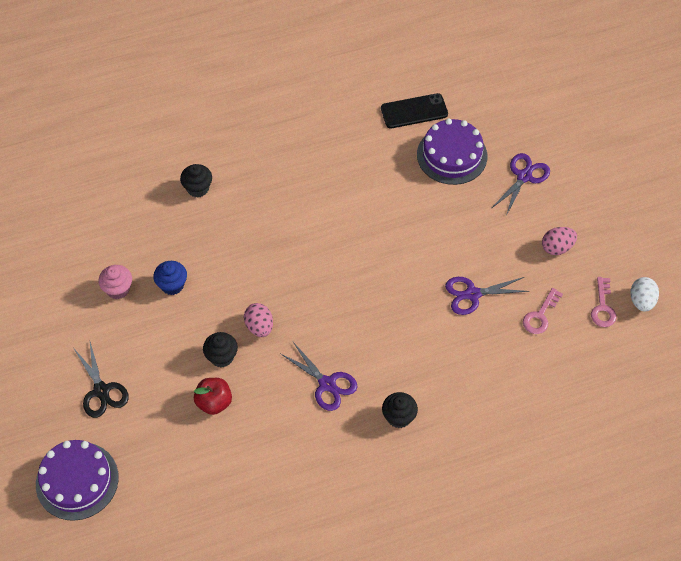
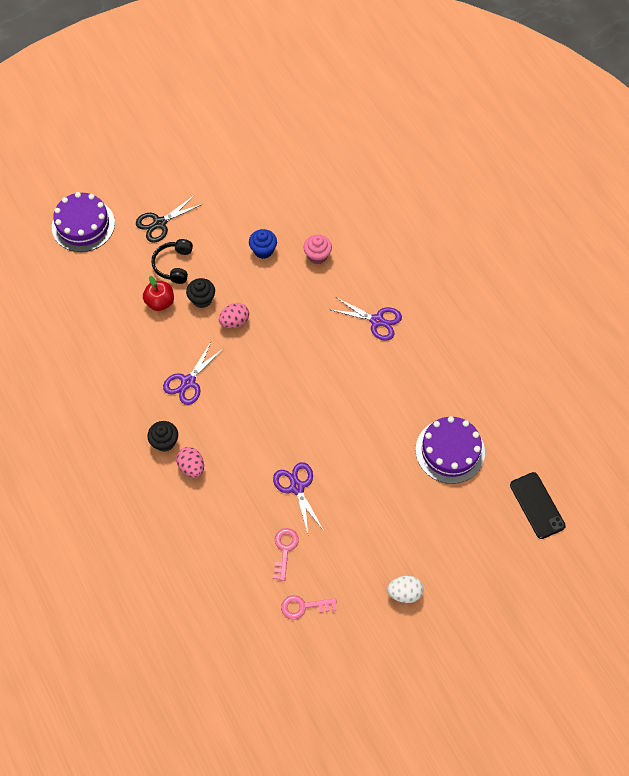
camera: 80 degrees right, 5 degrees up
(118, 289) = (252, 213): pink cupcake -> pink cupcake (317, 256)
(166, 381) = (174, 265): none -> black headphones
(198, 188) = (363, 249): black cupcake -> none
(414, 111) = (494, 410): black phone -> black phone (537, 505)
(524, 176) = (440, 520): purple scissors -> purple scissors (377, 321)
(540, 315) = (285, 549): pink key -> pink key turned 75 degrees clockwise
(557, 247) = (363, 558): pink egg -> pink egg (191, 467)
(641, 301) = (317, 643): white egg -> white egg (404, 593)

